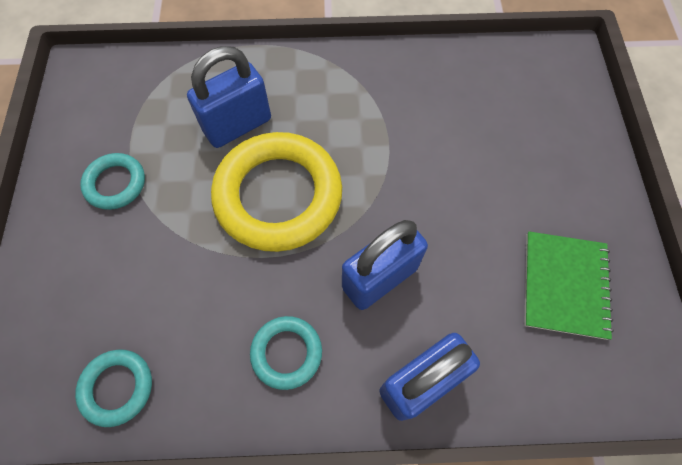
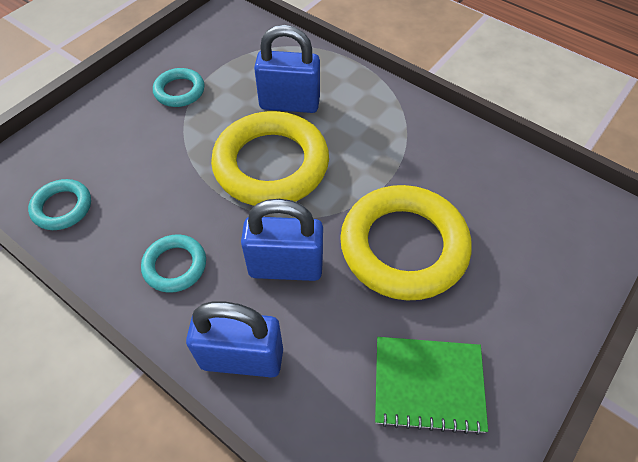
camera: 40 degrees right, 10 degrees down
(451, 189) = (403, 246): none -> yellow ring
(564, 285) = (428, 384): green notebook -> green notebook turned 45 degrees clockwise

